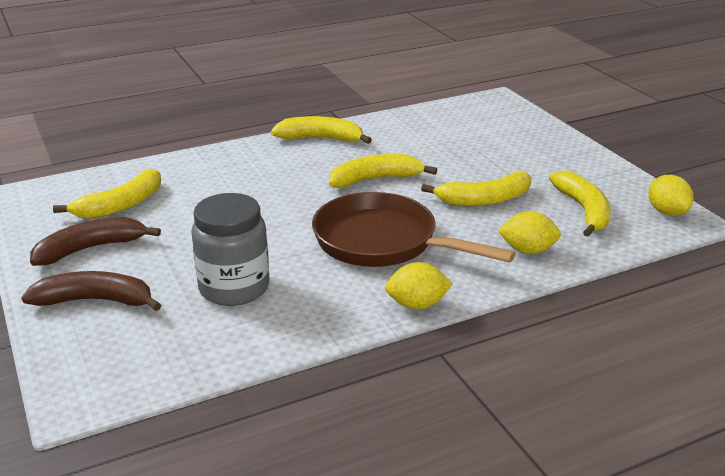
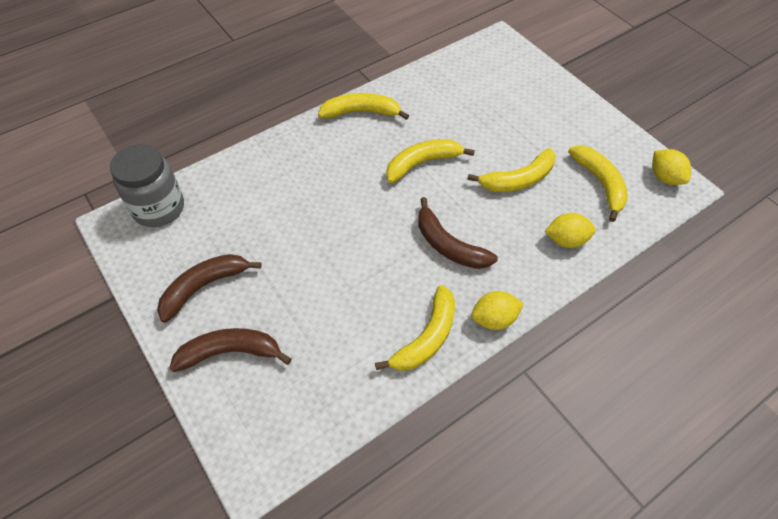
camera: 10 degrees left, 25 degrees up
(121, 205) = (212, 225): yellow banana -> yellow banana (426, 337)
(234, 288) = (341, 320): grey jar -> grey jar (159, 208)
(383, 242) = (448, 245): brown pan -> brown banana

